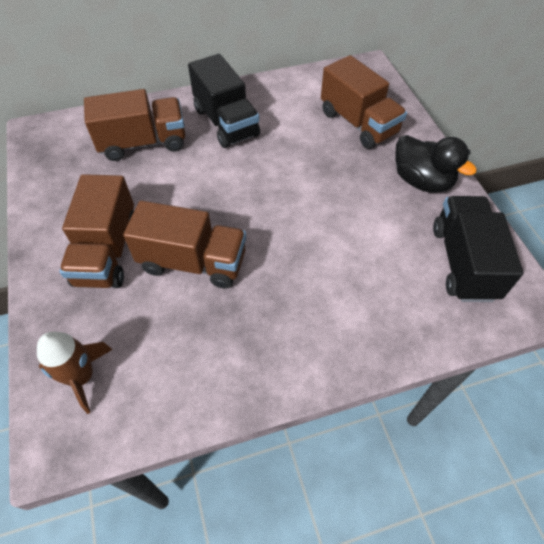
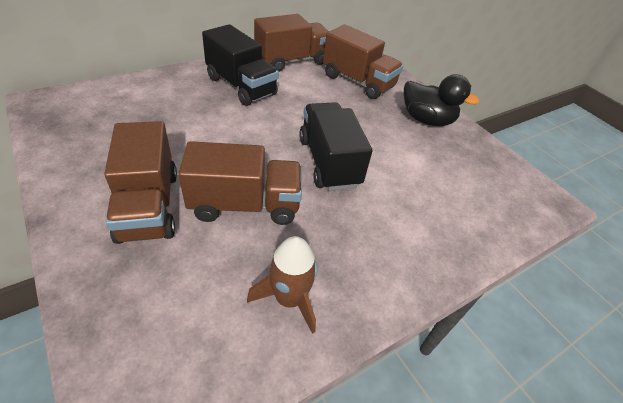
camera: 20 degrees left, 10 degrees down
(82, 377) = (148, 340): brown rocket -> brown rocket (289, 299)
(143, 143) = (163, 106): brown truck -> brown truck (292, 61)
(463, 262) = (486, 177): black truck -> black truck (328, 162)

